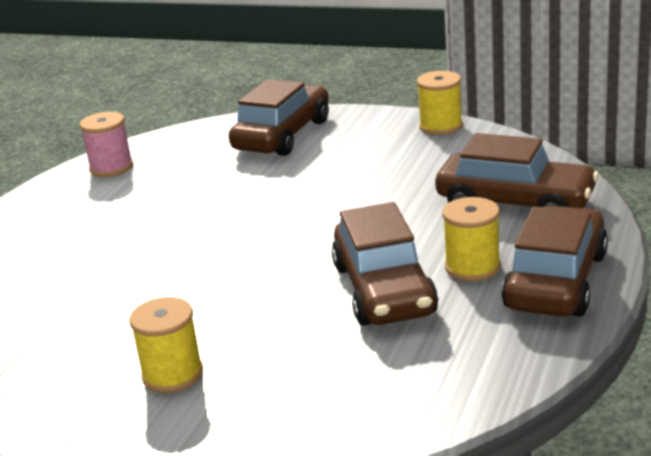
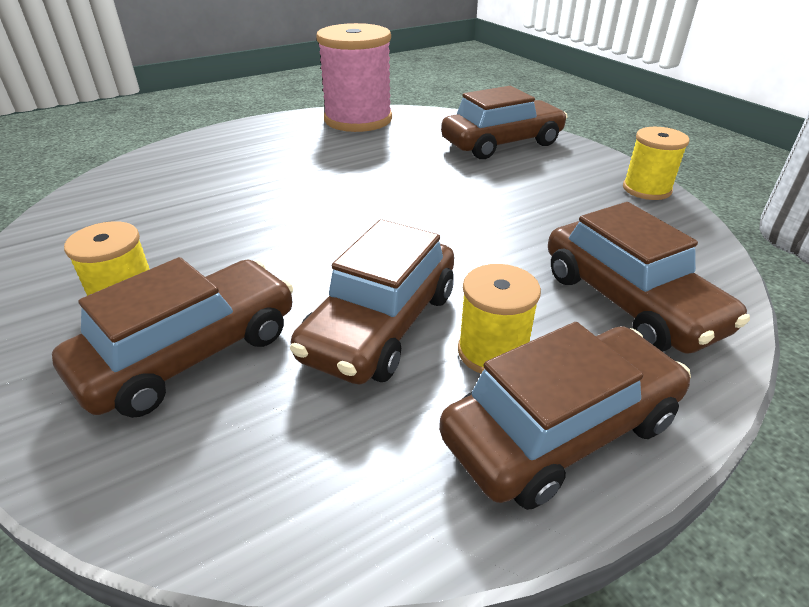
camera: 35 degrees right, 10 degrees up
(111, 168) = (358, 119): pink spool -> pink spool, size x1.85
(282, 369) = (190, 353): none -> brown car

